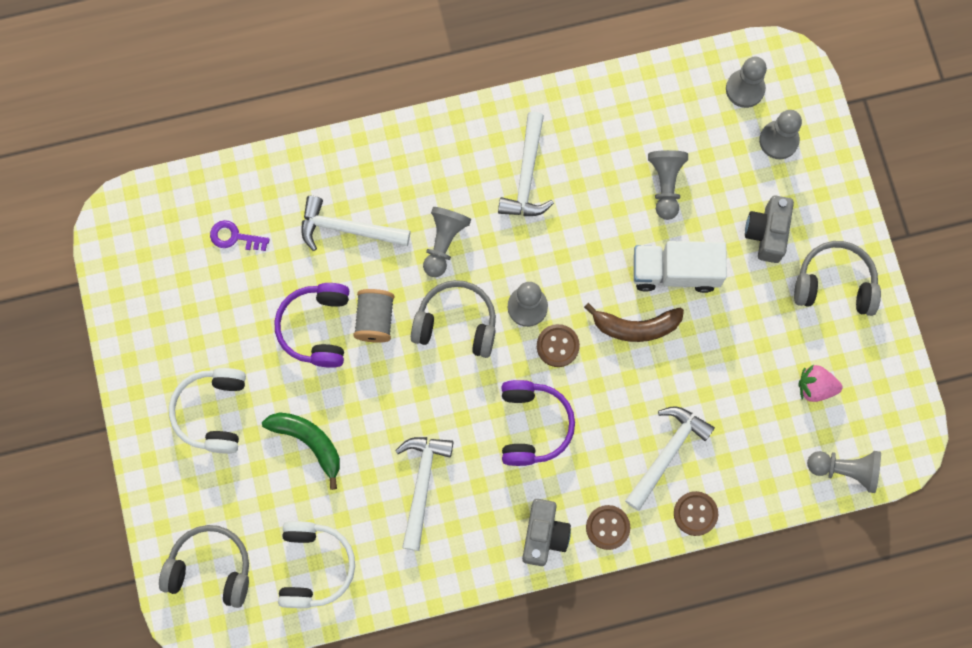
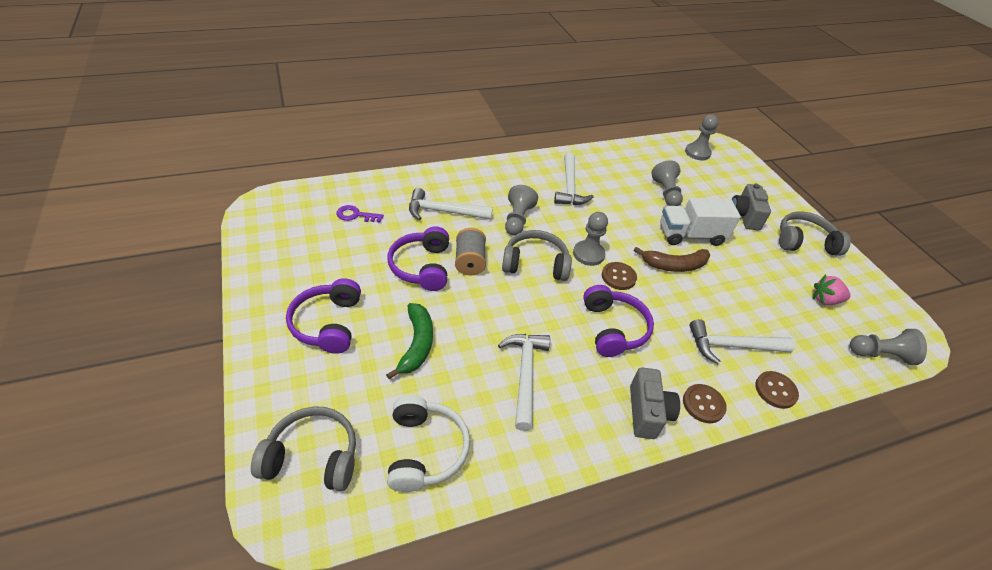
camera: 10 degrees left, 30 degrees down
(213, 412) = (328, 324): white headphones -> purple headphones
(308, 442) = (417, 344): green banana -> green banana turned 60 degrees clockwise
(667, 453) = (732, 346): white hammer -> white hammer turned 120 degrees counterclockwise
(778, 140) = (729, 174): grey pawn -> none

